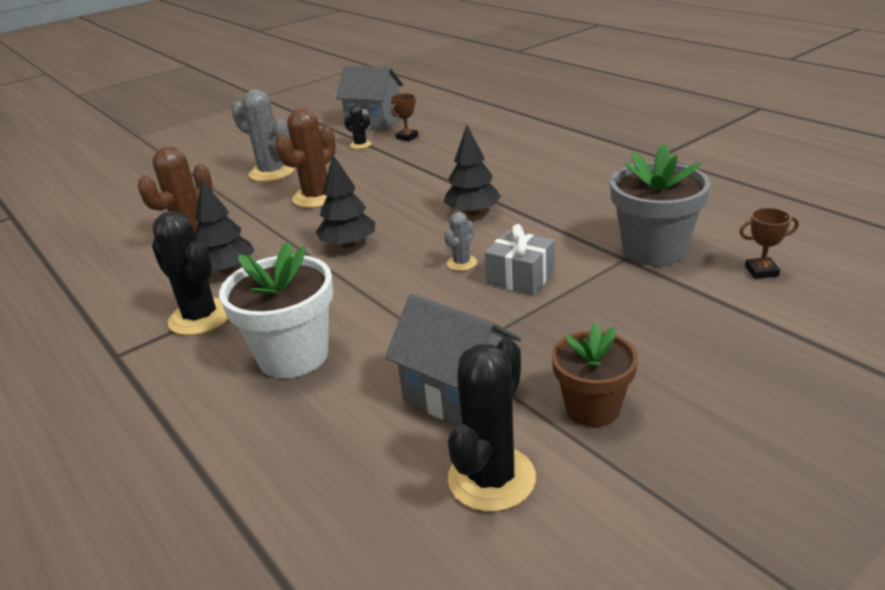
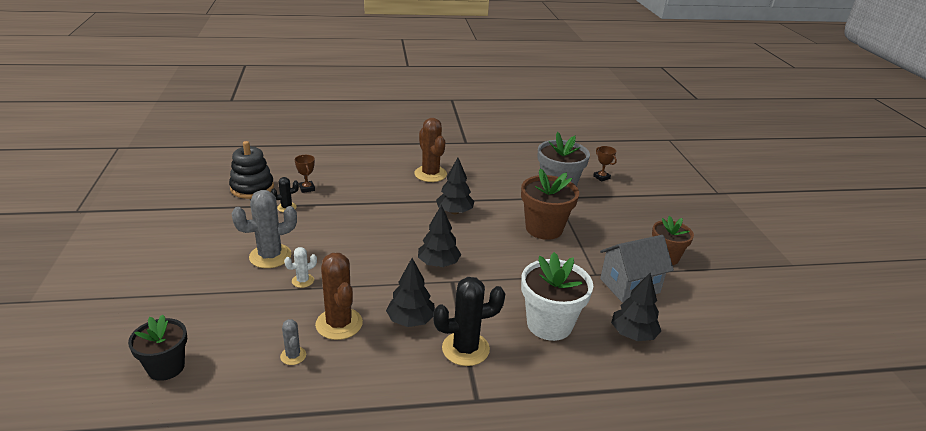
camera: 65 degrees left, 0 degrees up
(89, 204) = (166, 367): none -> black flower pot
(247, 199) = (303, 281): none -> white cactus
(317, 197) = (348, 252): brown cactus -> brown cactus (430, 174)
(329, 434) = (633, 334): none -> black tree
(374, 121) = (252, 188): grey house -> black stacking toy
(462, 263) = (509, 238): grey cactus -> grey cactus (293, 356)
(491, 478) = (695, 300): black cactus -> none
(520, 278) = (544, 229): grey gift -> brown flower pot
(761, 271) = (601, 177): brown trophy -> brown trophy turned 60 degrees counterclockwise

